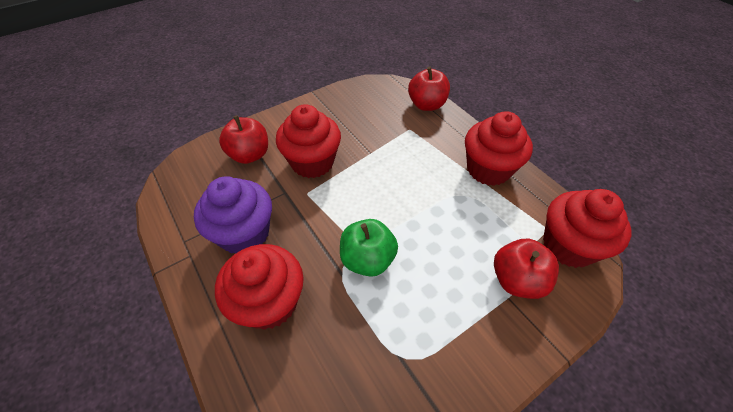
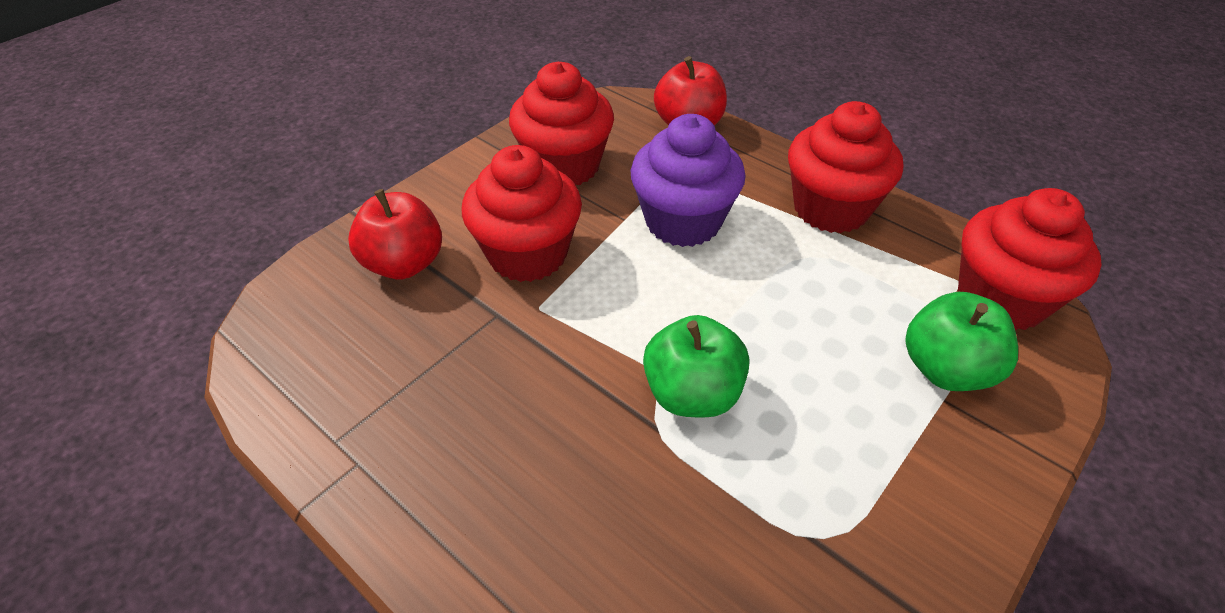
camera: 15 degrees left, 5 degrees down
(244, 233) = (450, 400): purple cupcake -> purple cupcake (683, 221)
(269, 302) = (547, 507): red cupcake -> red cupcake (564, 166)
(517, 280) = (946, 369): red apple -> green apple

